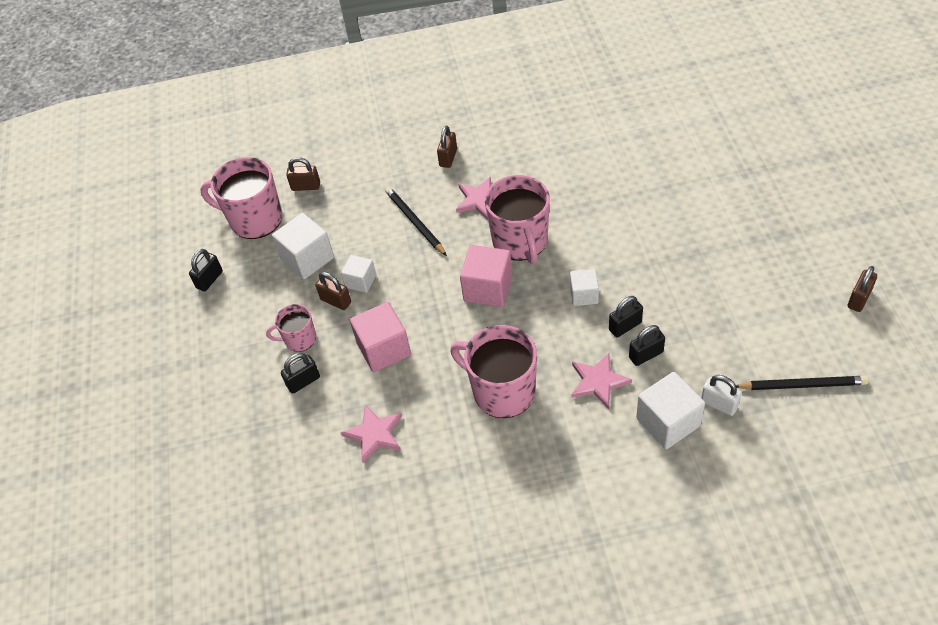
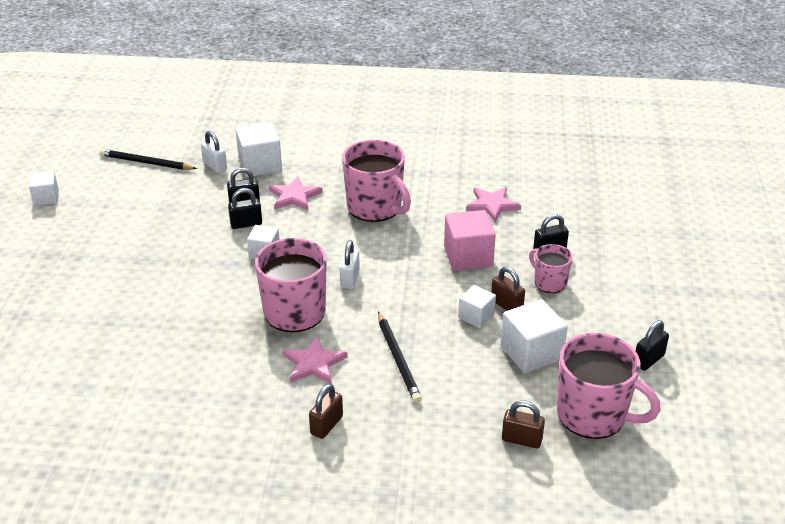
camera: 170 degrees left, 15 degrees down
(299, 339) = (549, 282): pink mug -> pink mug turned 135 degrees counterclockwise
(488, 288) = (350, 279): pink cube -> white padlock
(859, 299) = (46, 198): brown padlock -> white cube

